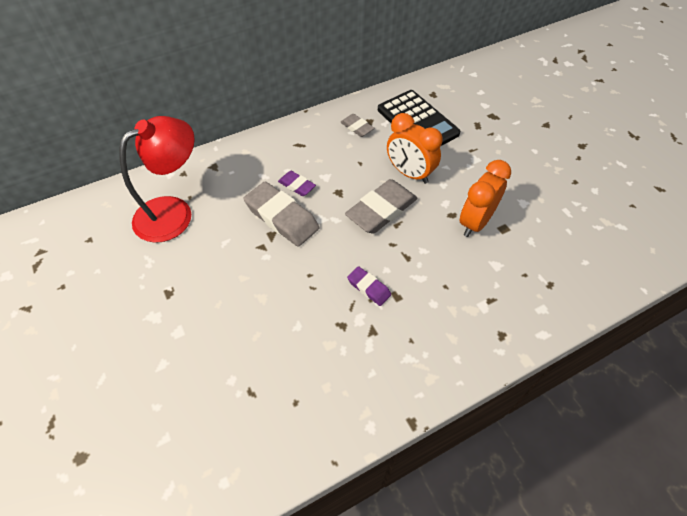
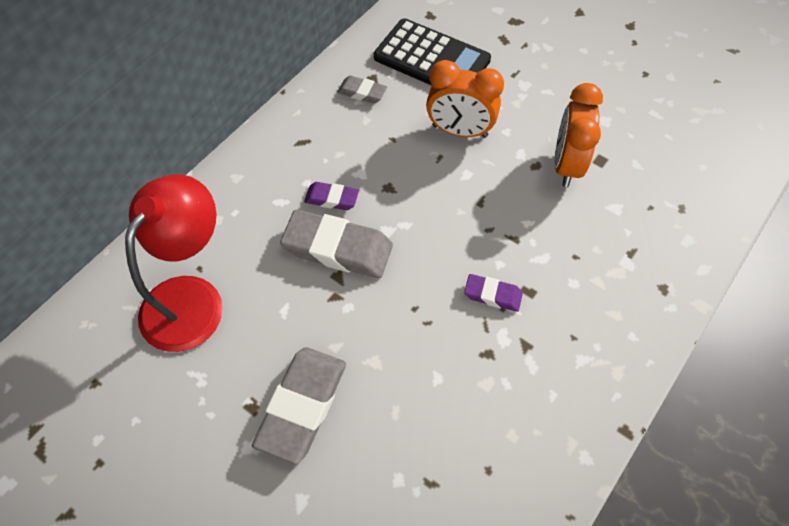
camera: 25 degrees left, 5 degrees up
(381, 210) = (453, 191): grey eraser -> grey eraser (302, 406)

